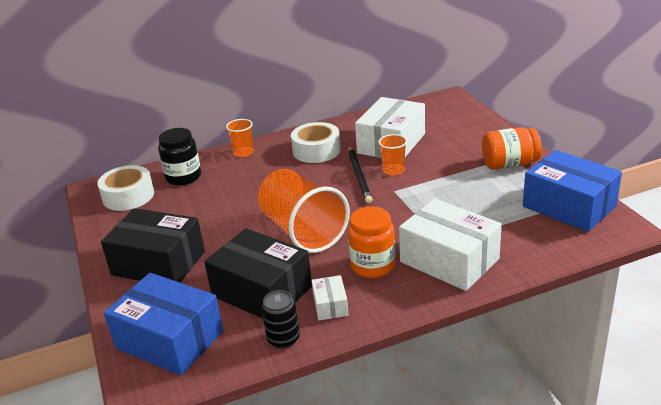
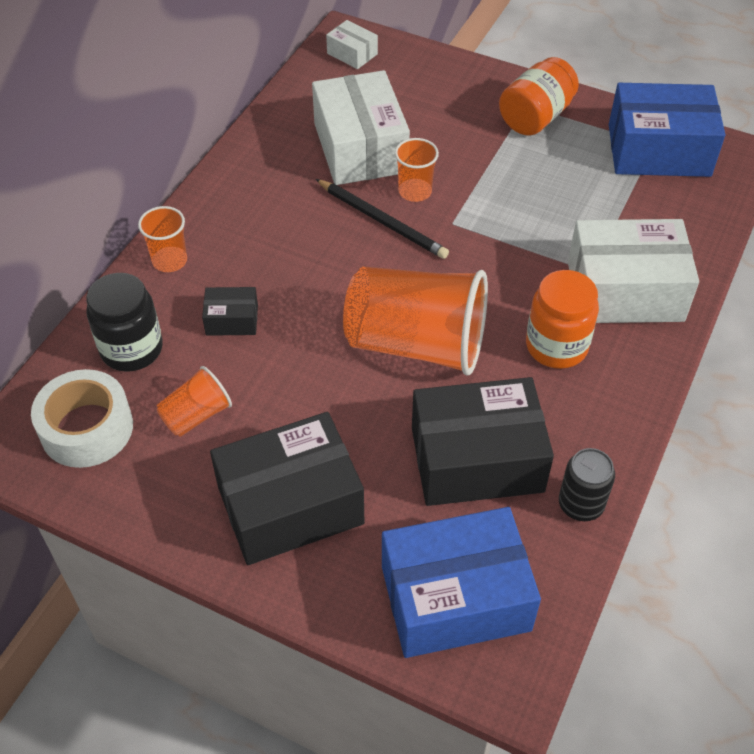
camera: 45 degrees left, 20 degrees up
(172, 212) = (196, 415): none -> orange cup
(236, 184) = (232, 320): none -> black box
(316, 150) = (274, 206): white tape -> none
(330, 305) = (575, 428): white box -> white box (352, 54)

